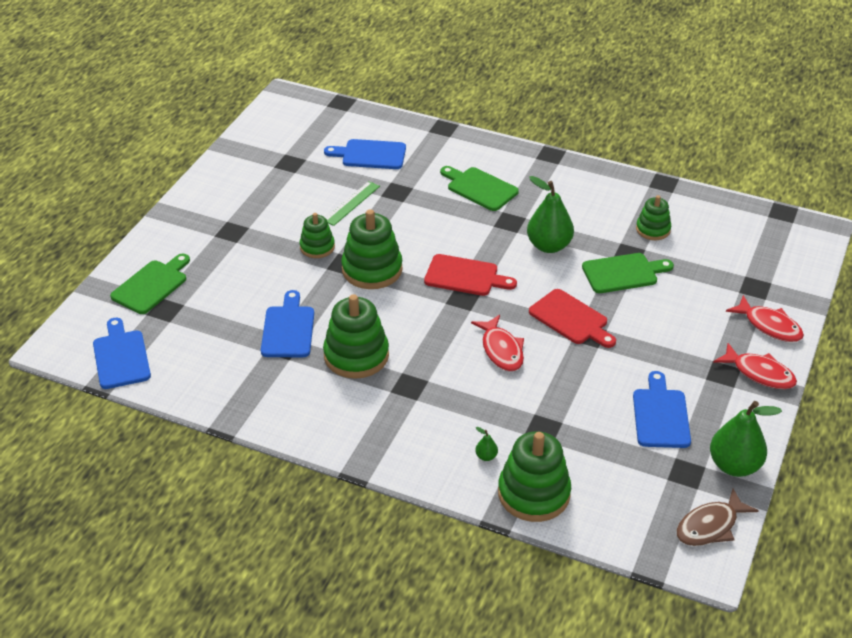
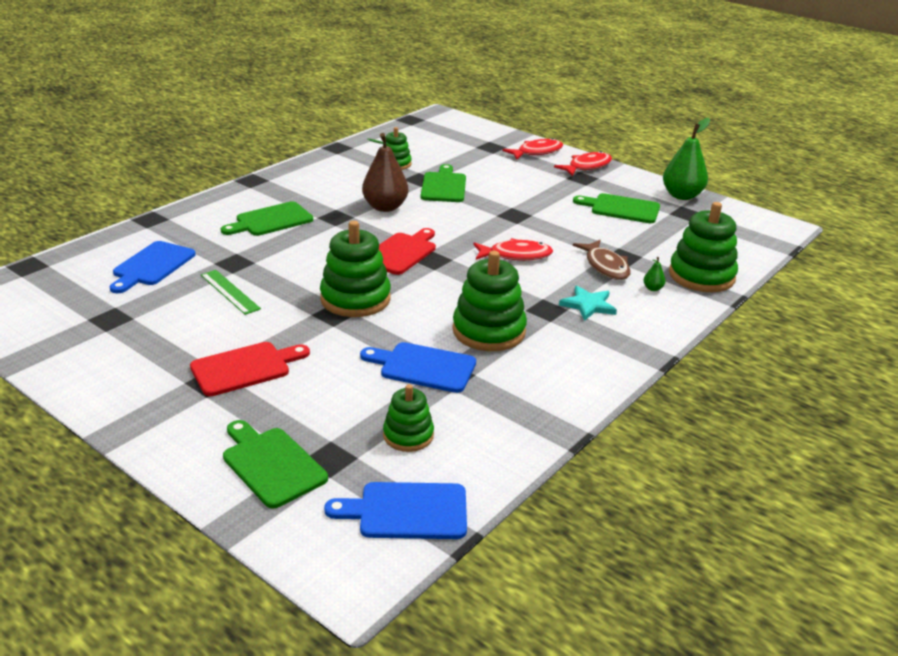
camera: 75 degrees left, 10 degrees down
(317, 247) = (291, 325): green stacking toy -> green stacking toy (408, 435)
(430, 413) = (588, 305): none -> turquoise star
(548, 246) = (385, 207): green pear -> brown pear
(571, 319) = (490, 218): red cutting board -> red cutting board (245, 368)
(660, 415) = (621, 208): blue cutting board -> green cutting board
(710, 526) = (742, 217): brown fish -> brown fish (605, 266)

